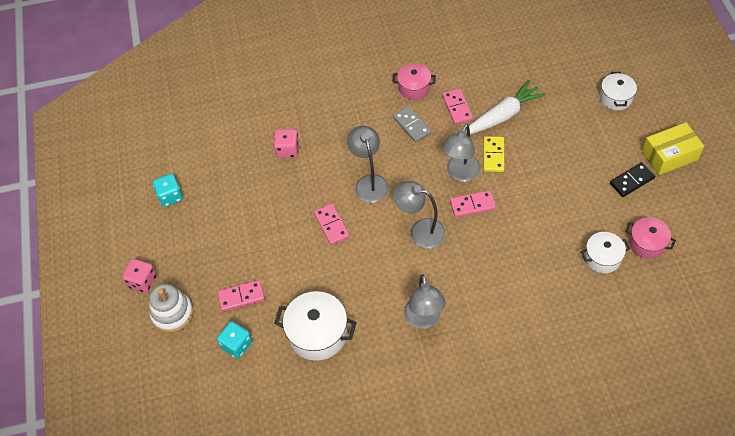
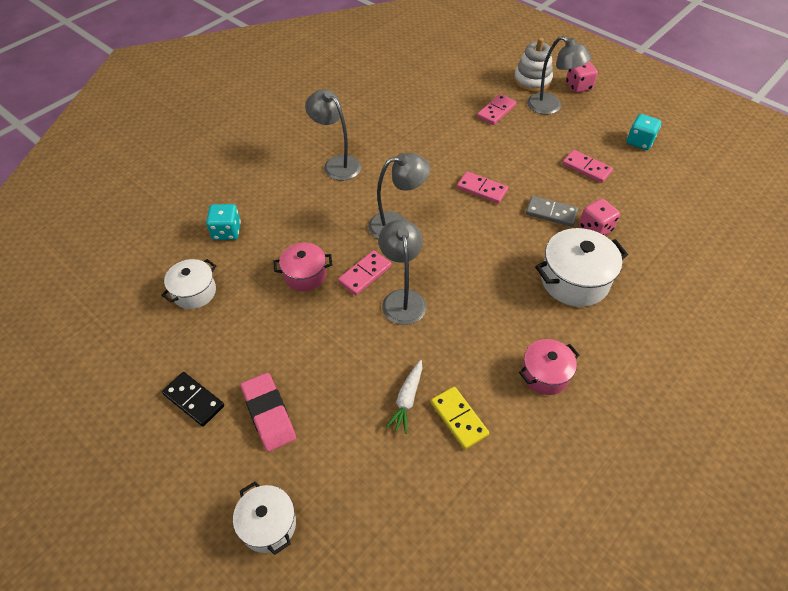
camera: 140 degrees right, 5 degrees down
(237, 345) = (465, 87): turquoise dice -> turquoise dice (226, 231)
(318, 334) = (413, 118): white pot -> white pot (574, 280)
(369, 182) = (486, 241): grey lamp -> grey lamp (550, 107)
(411, 125) = (501, 324): grey domino -> grey domino (551, 213)
(457, 107) = (471, 377): pink domino -> pink domino (586, 168)
(493, 155) = (381, 340): yellow domino -> yellow domino (459, 418)
(502, 116) = (407, 399): white carrot -> white carrot, size x0.57
(589, 149) = (268, 414): none -> pink eraser
(632, 181) = (193, 400): black domino -> black domino turned 75 degrees counterclockwise
(646, 243) = (148, 332): pink pot -> pink pot (305, 275)
(669, 155) = (153, 467): yellow box -> none

